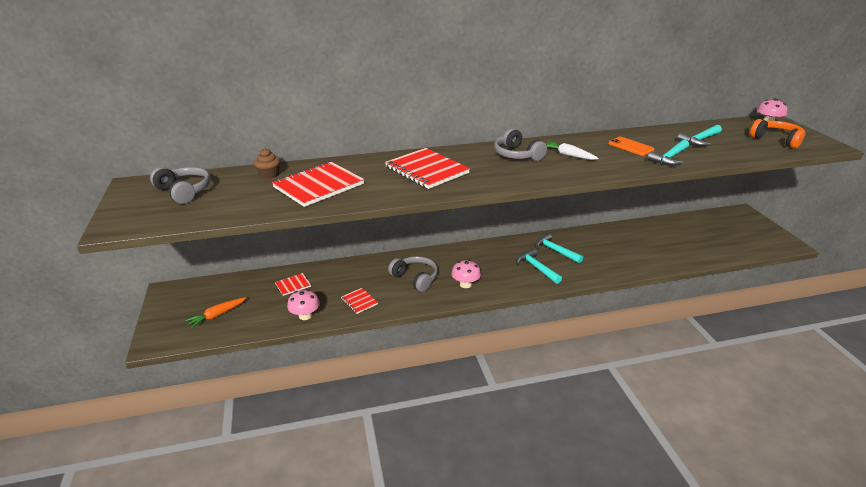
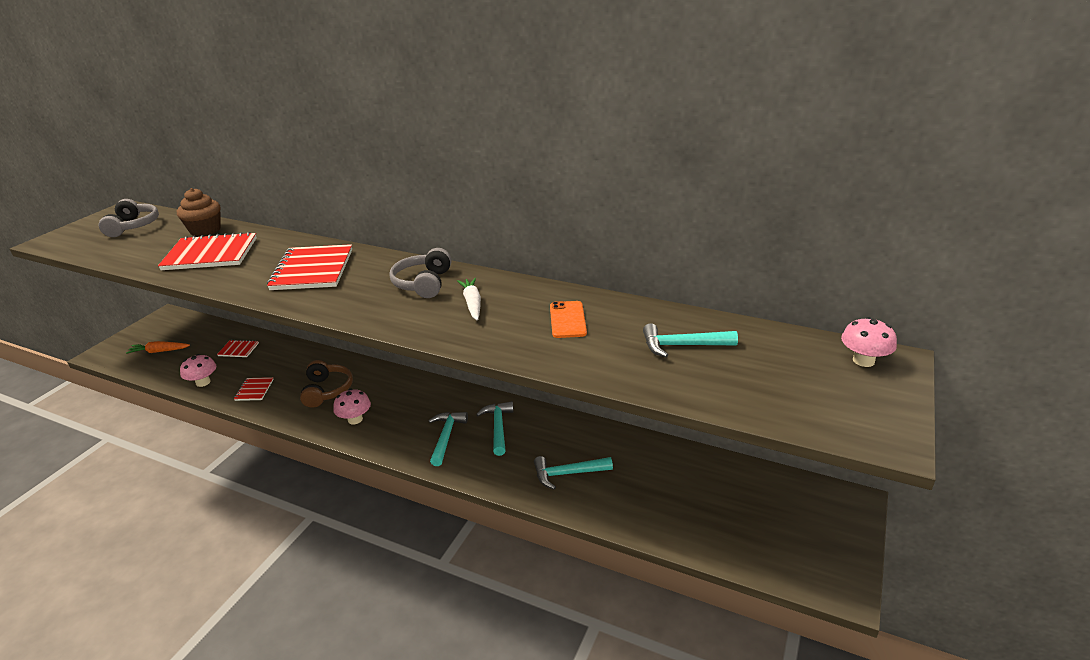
camera: 40 degrees right, 0 degrees up
(269, 175) = (205, 230): brown cupcake -> brown cupcake, size x1.51
(415, 278) = (327, 390): grey headphones -> brown headphones
(669, 158) = (578, 354): turquoise hammer -> turquoise hammer (567, 474)
(776, 140) = (809, 392): orange headphones -> none

